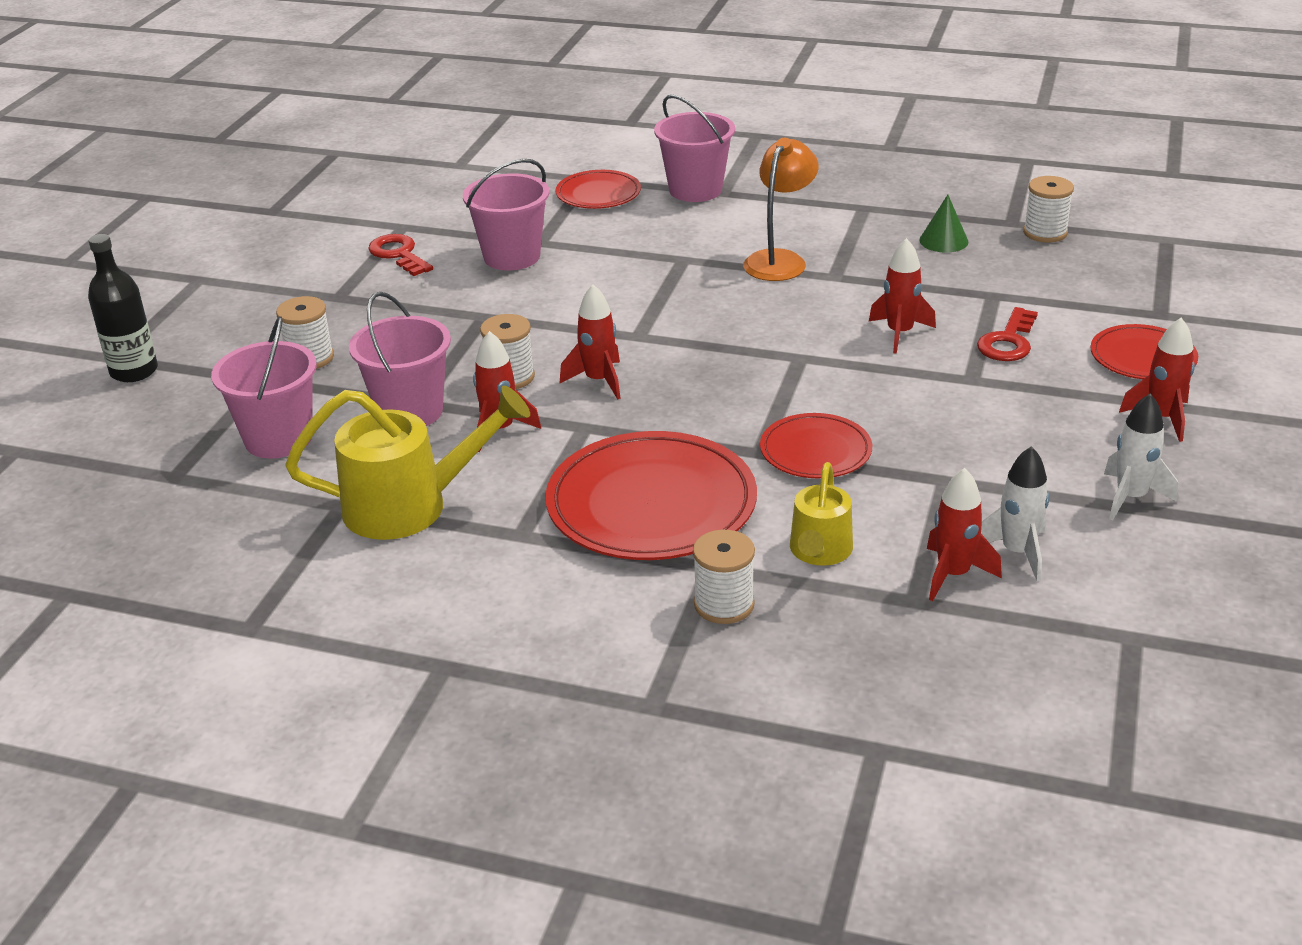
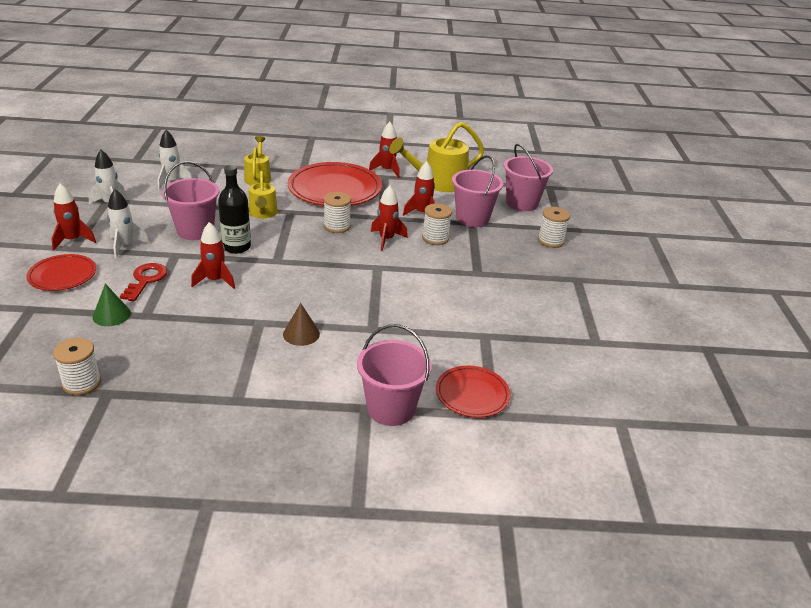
camera: 160 degrees right, 0 degrees up
(134, 371) = (631, 228): black bottle -> black bottle (236, 247)
(398, 254) = (573, 315): red key -> none
(512, 256) = (494, 320): pink bucket -> pink bucket (195, 231)
(724, 604) = (294, 161): white spool -> white spool (337, 226)
(779, 260) = (301, 334): orange lamp -> brown cone
(815, 451) = (263, 213): red plate -> yellow watering can
(943, 241) = (171, 365): green cone -> green cone (111, 315)
(953, 574) = (202, 173): red rocket -> red rocket (387, 170)
(1063, 401) = (125, 246): none -> white rocket

